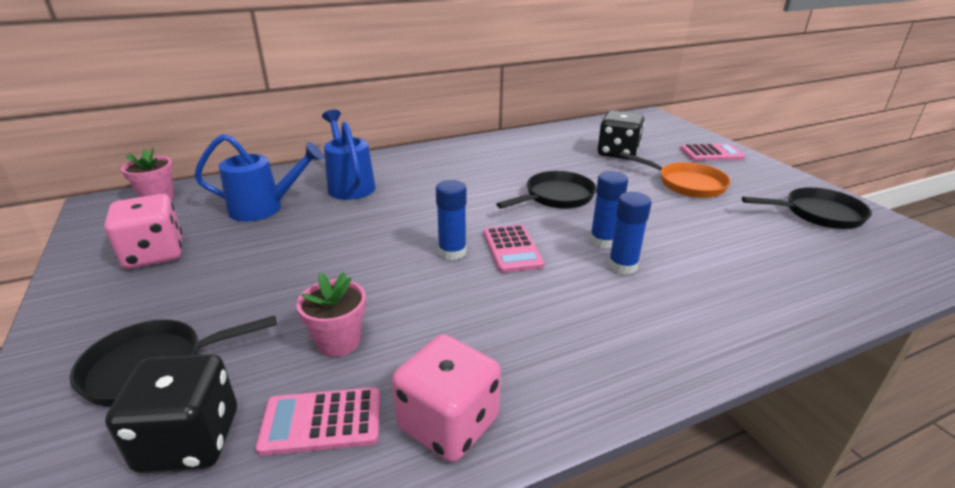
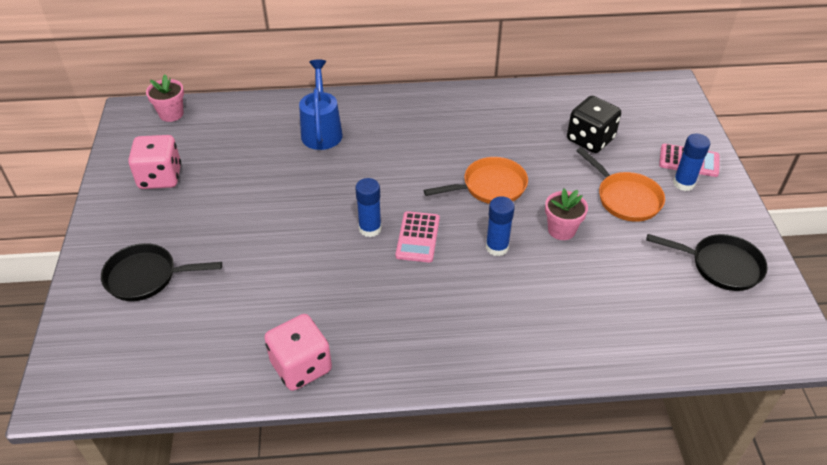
camera: 20 degrees right, 15 degrees up
(189, 440) = (158, 333): black dice -> none
(264, 208) = (246, 145): blue watering can -> none
(322, 421) = (230, 343): pink calculator -> none
(338, 342) = (259, 289): pink flower pot -> pink flower pot (561, 230)
(556, 197) = (490, 186): black pan -> orange pan
(622, 266) = (494, 277): blue glue stick -> blue glue stick (683, 183)

